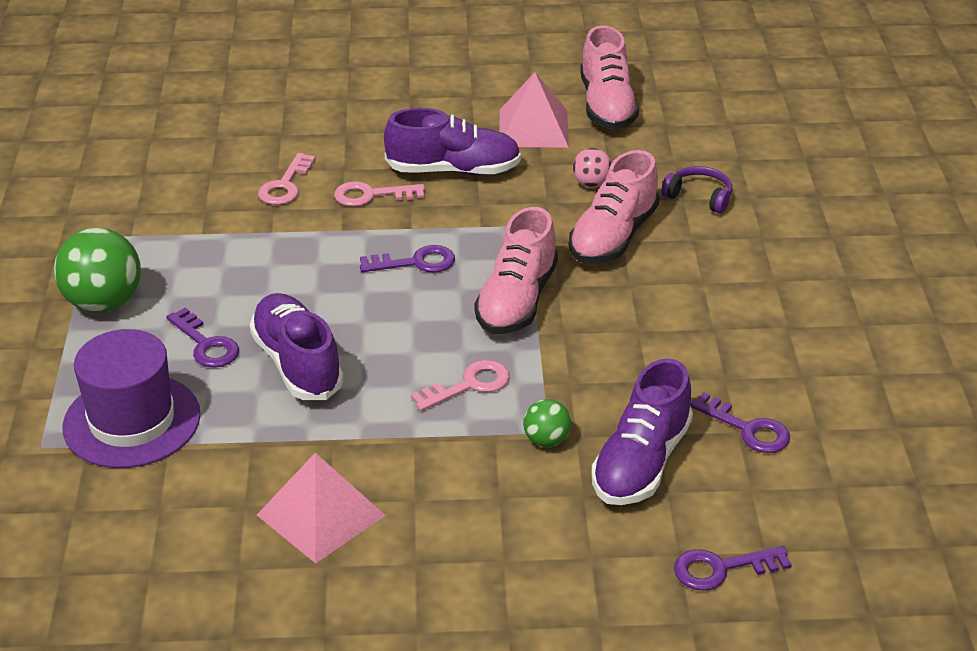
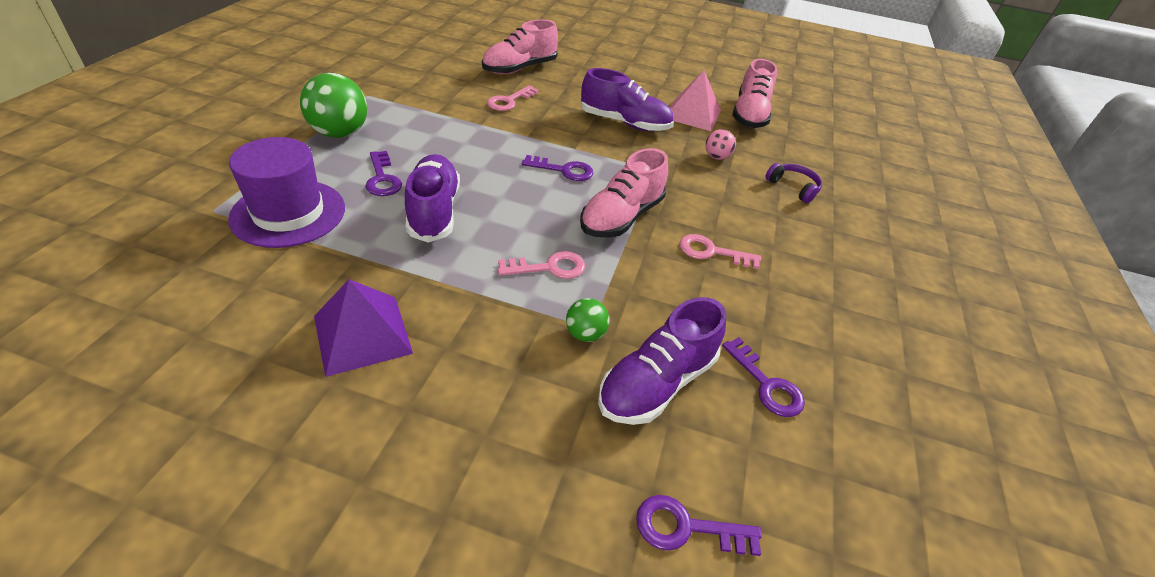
camera: 15 degrees right, 5 degrees up
(321, 515) = (362, 334): pink pyramid -> purple pyramid
(371, 195) = (560, 122): pink key -> pink key (711, 252)
(613, 237) = (716, 195): pink shoe -> pink shoe (520, 68)

